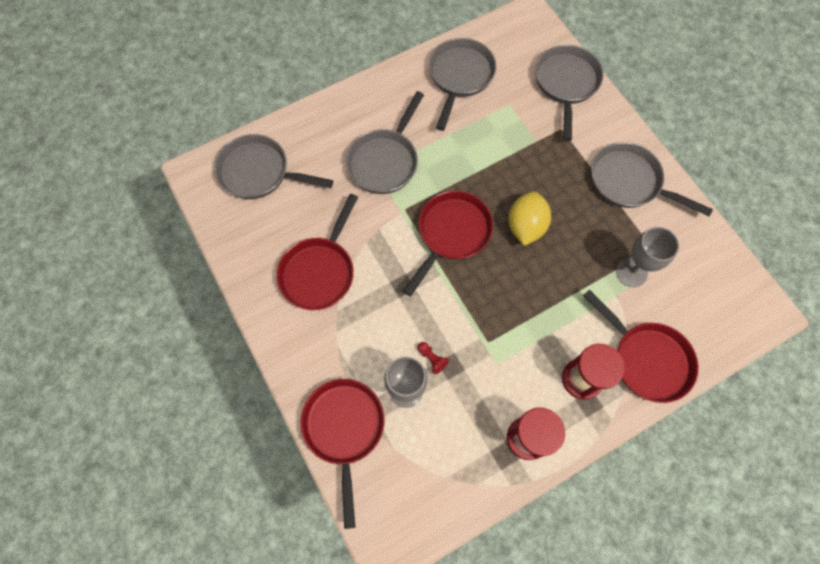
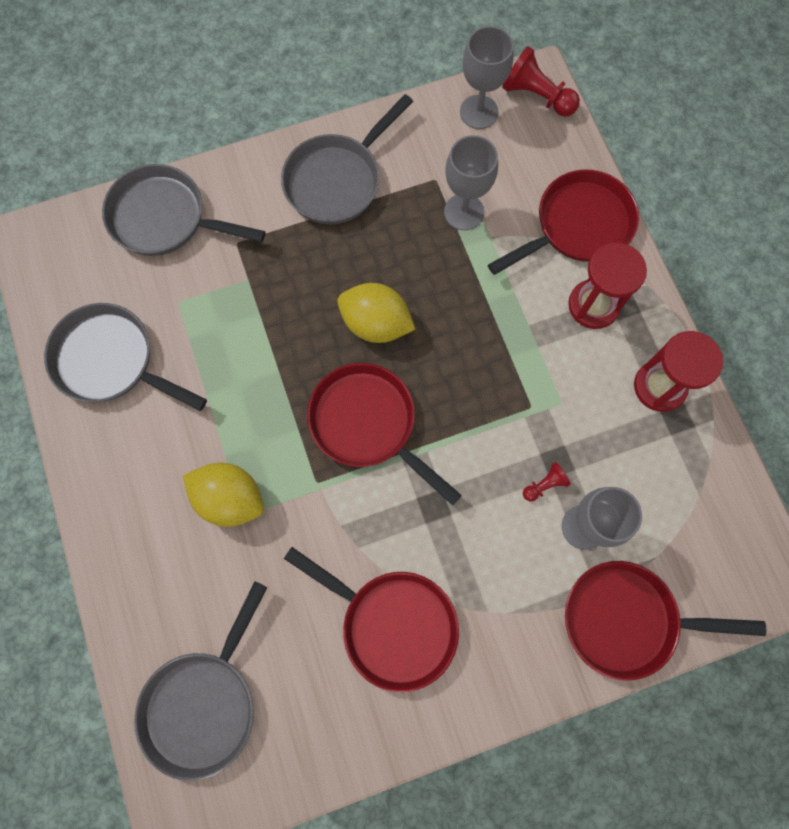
camera: 80 degrees left, 5 degrees up
(385, 161) = (230, 498): grey pan -> yellow lemon
(722, 271) = (479, 112): none -> grey goblet
(753, 313) = (536, 96): none -> red pawn

